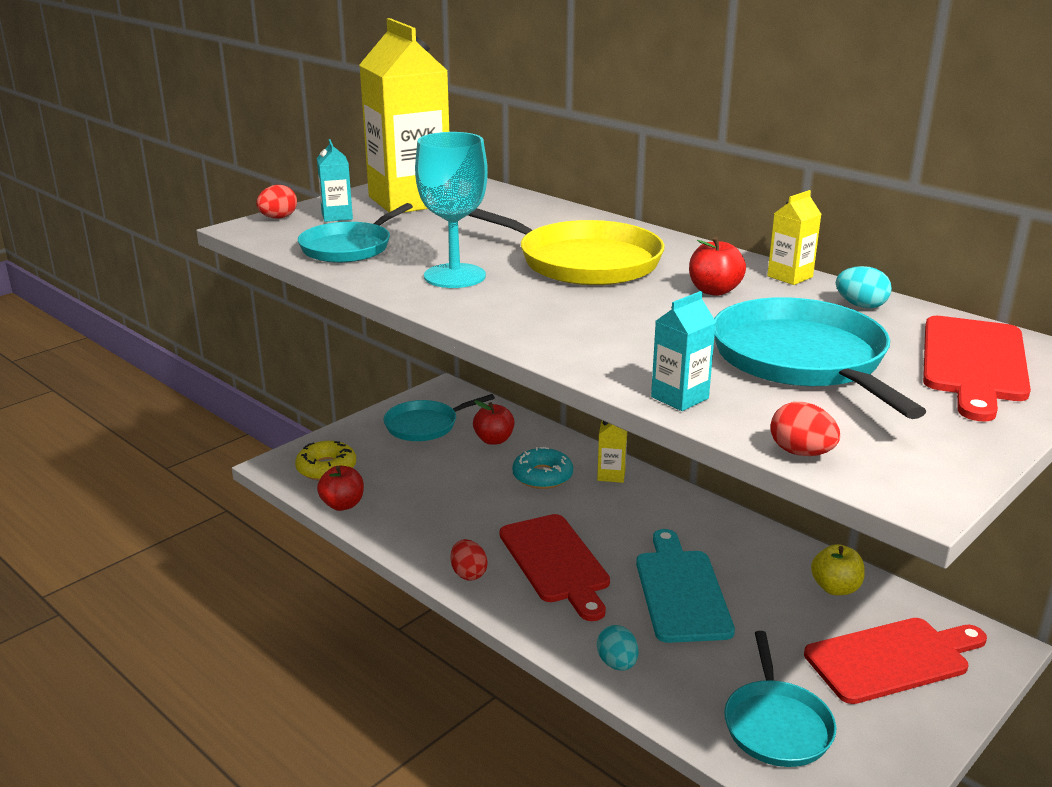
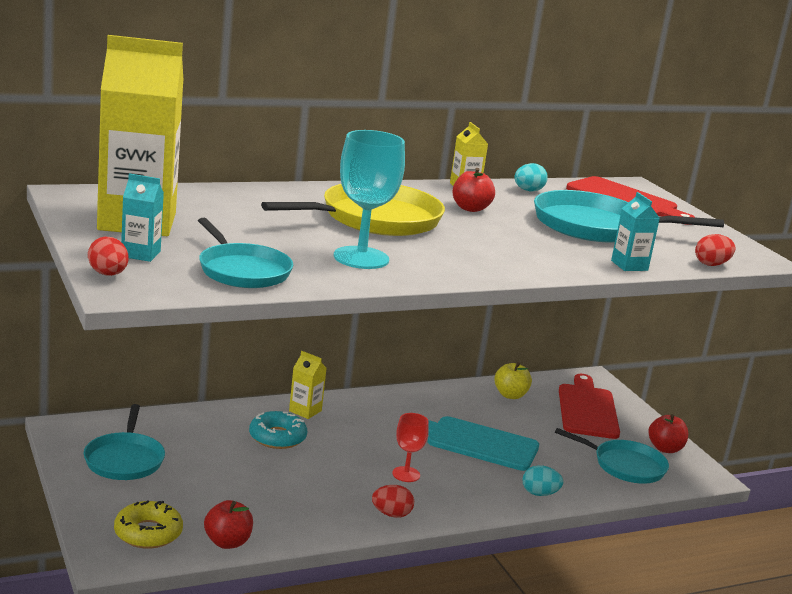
camera: 70 degrees left, 5 degrees down
(494, 440) = (193, 437): red apple -> red apple (665, 448)
(556, 562) = (406, 474): red cutting board -> red goblet

